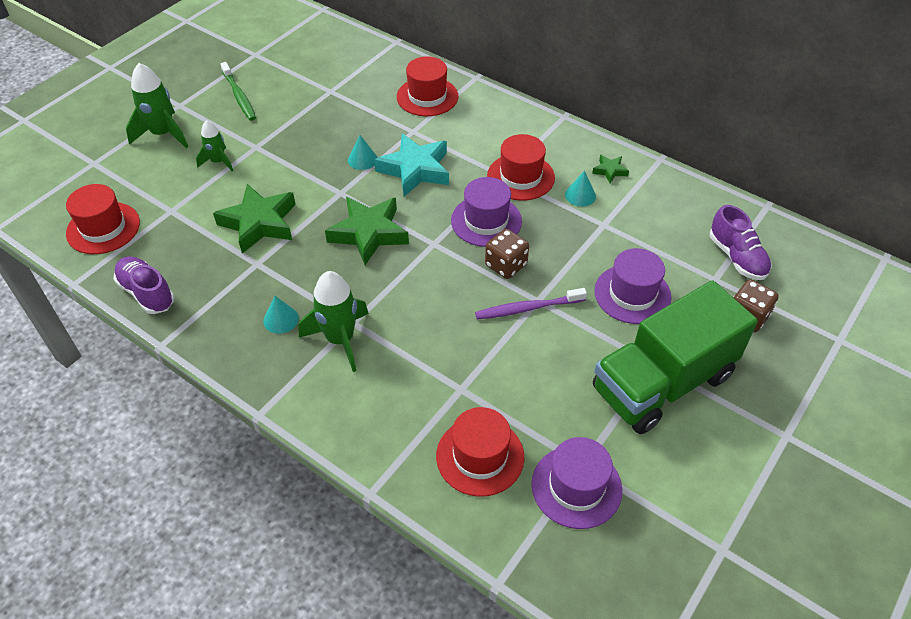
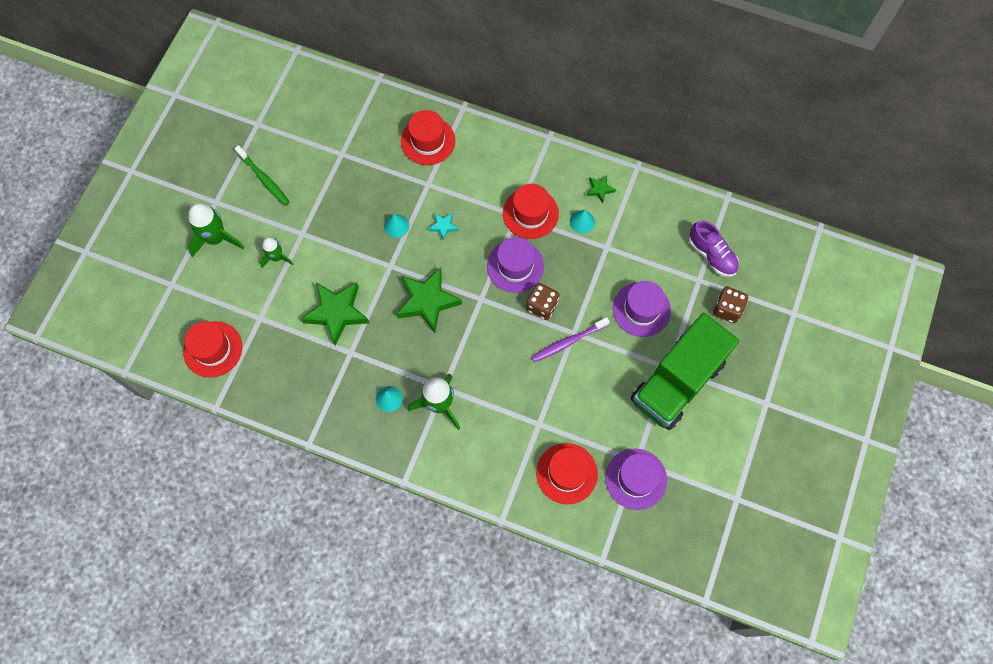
camera: 15 degrees left, 20 degrees up
(147, 293) = (277, 401): purple shoe -> none
(415, 170) = (443, 226): turquoise star -> turquoise star, size x0.46

